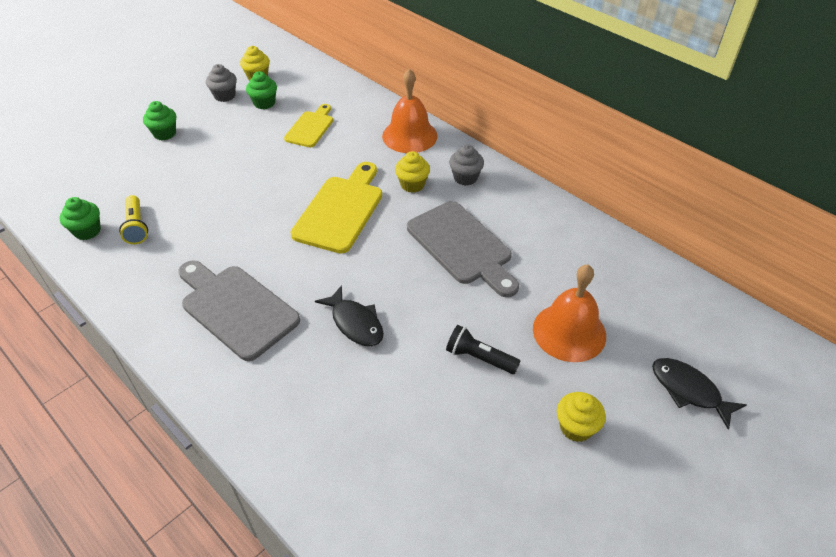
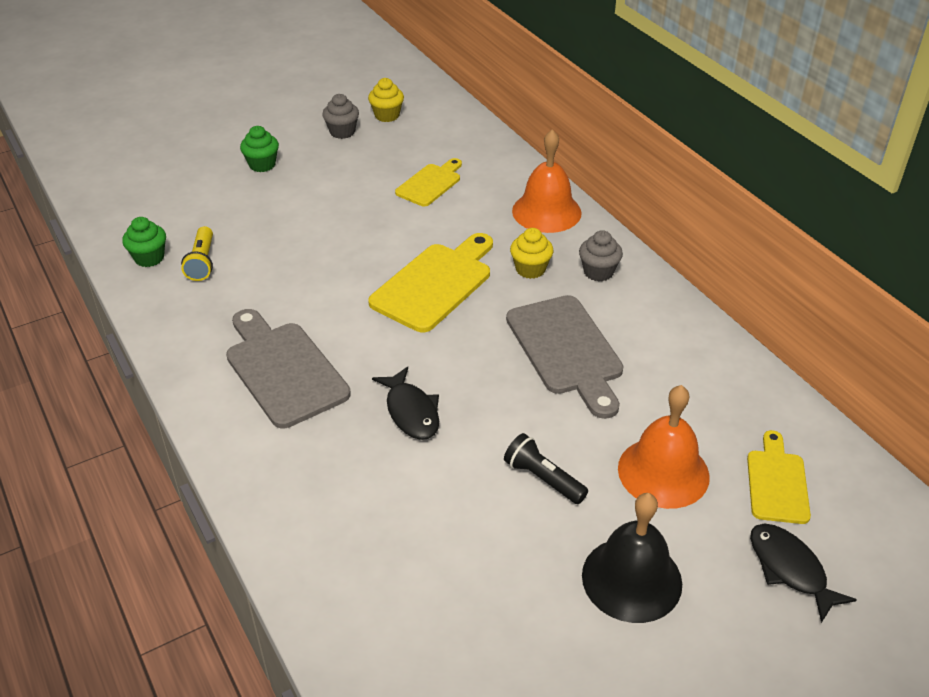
camera: 15 degrees right, 5 degrees down
(264, 103) = (385, 147): green cupcake -> none
(576, 427) = (631, 579): yellow cupcake -> black bell
(654, 322) = (777, 482): none -> yellow cutting board

